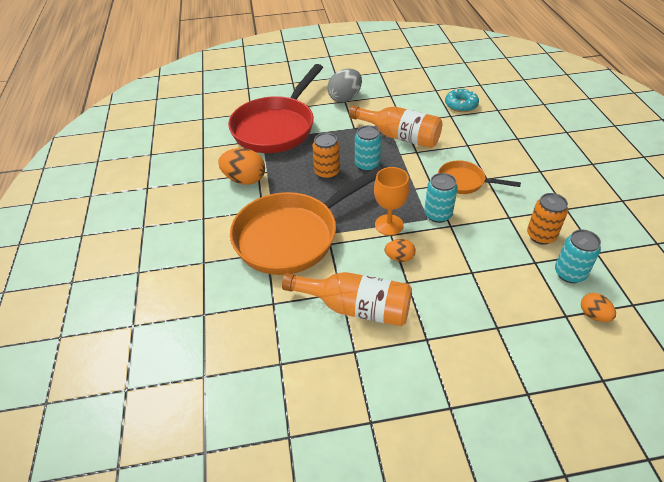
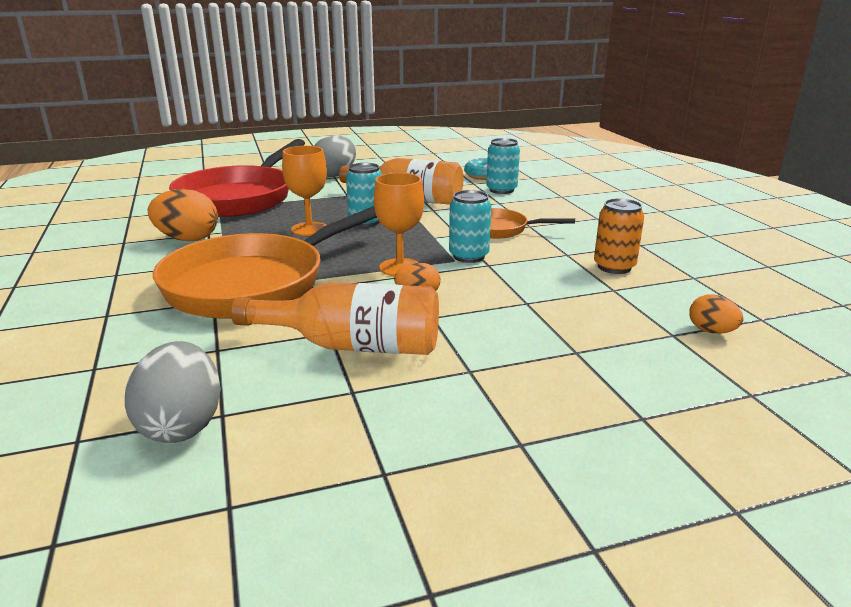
camera: 10 degrees left, 20 degrees down
(259, 370) = (182, 425): none -> grey egg
(327, 172) = (309, 229): orange can -> orange goblet
(569, 273) = (664, 296): turquoise can -> turquoise can (501, 190)

